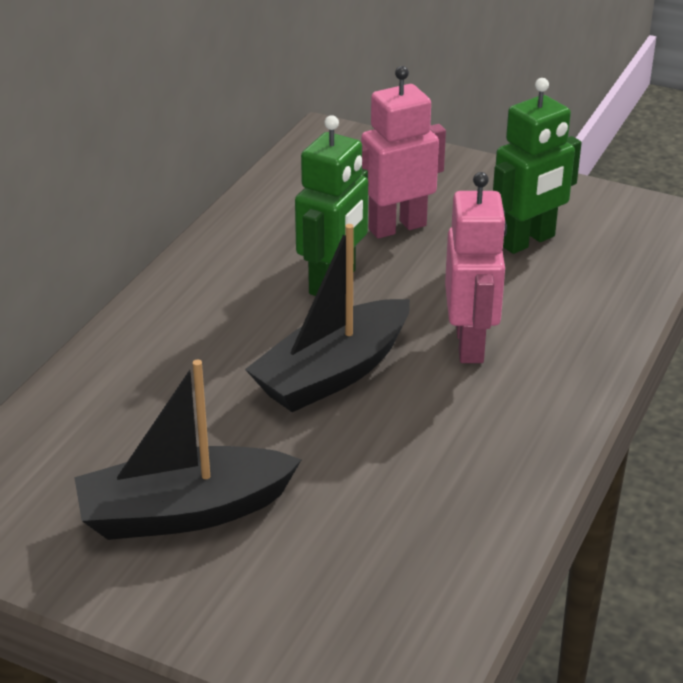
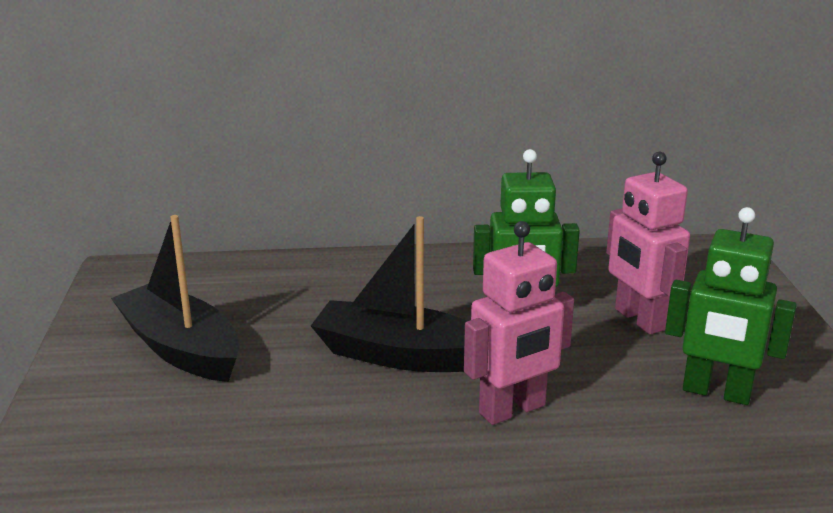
camera: 60 degrees right, 10 degrees down
(397, 227) = (639, 320): pink robot -> pink robot turned 150 degrees counterclockwise

